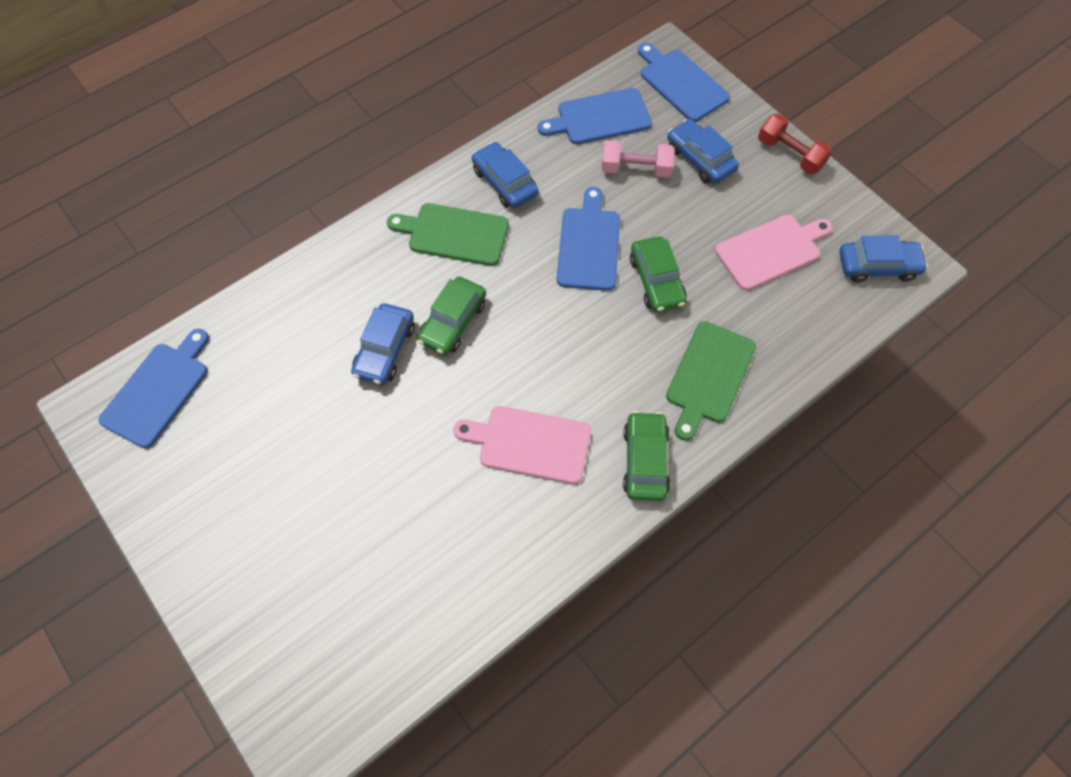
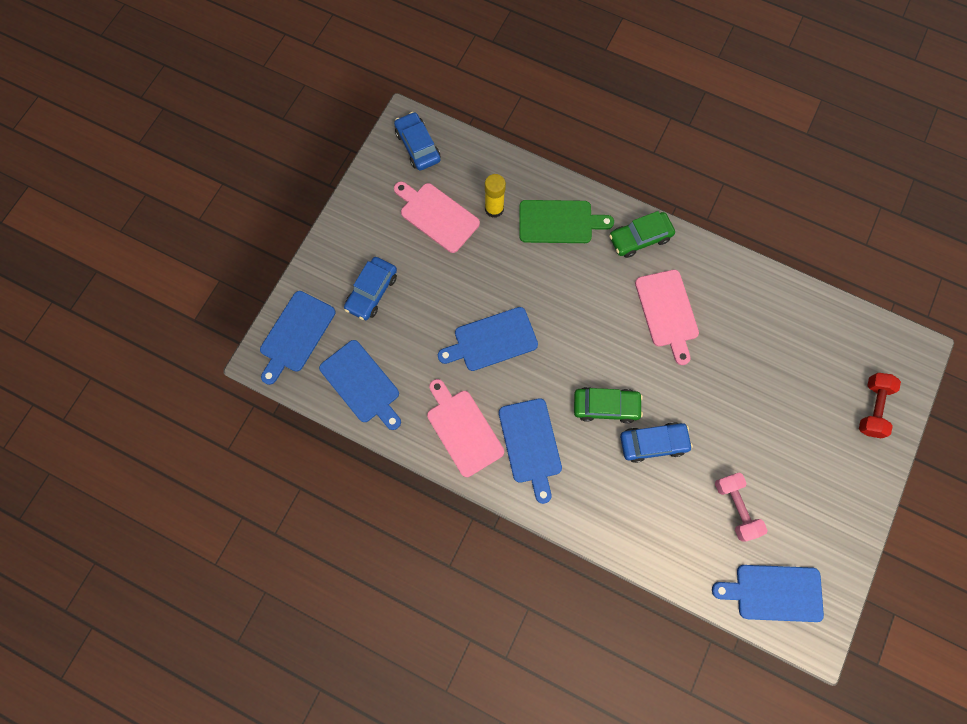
camera: 115 degrees left, 10 degrees up
(454, 234) = (530, 444): green cutting board -> blue cutting board
(504, 182) = (463, 429): blue car -> pink cutting board
(635, 169) = (404, 335): pink dumbbell -> pink dumbbell (735, 507)
(656, 281) = (500, 281): green car -> none
(756, 312) = (494, 209): none -> yellow glue stick
(789, 154) = (339, 230): red dumbbell -> red dumbbell (872, 408)

